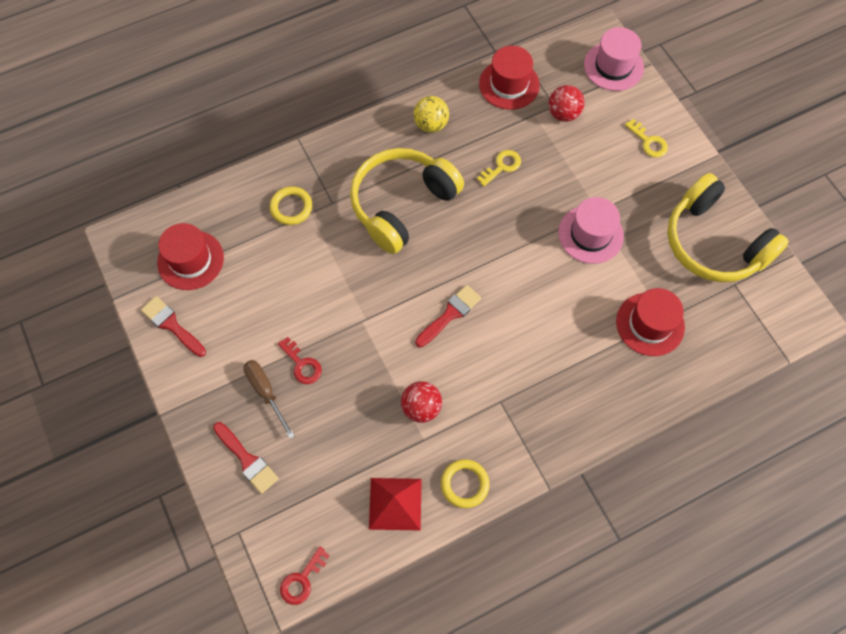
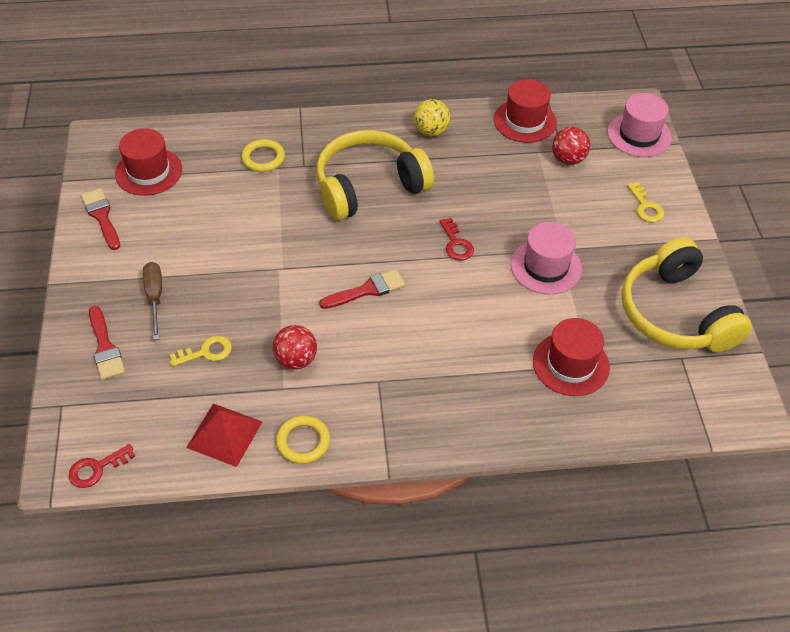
camera: 20 degrees right, 15 degrees down
(302, 364) = (201, 286): red key -> red key (456, 244)
(502, 166) = (483, 184): yellow key -> yellow key (206, 352)

